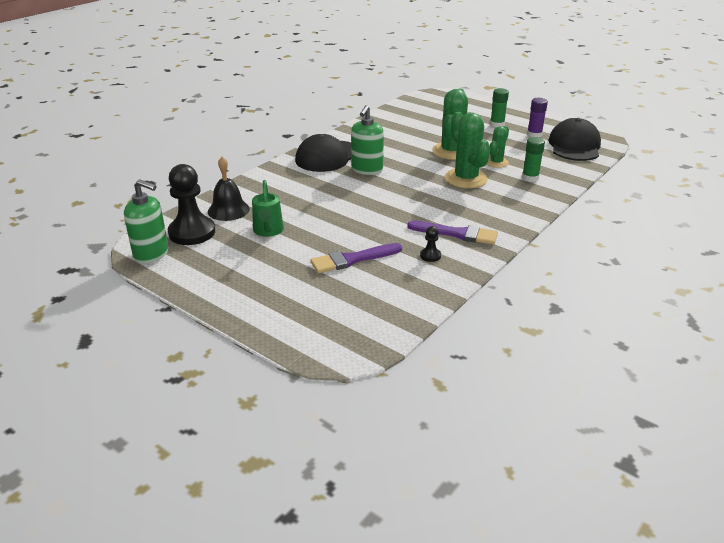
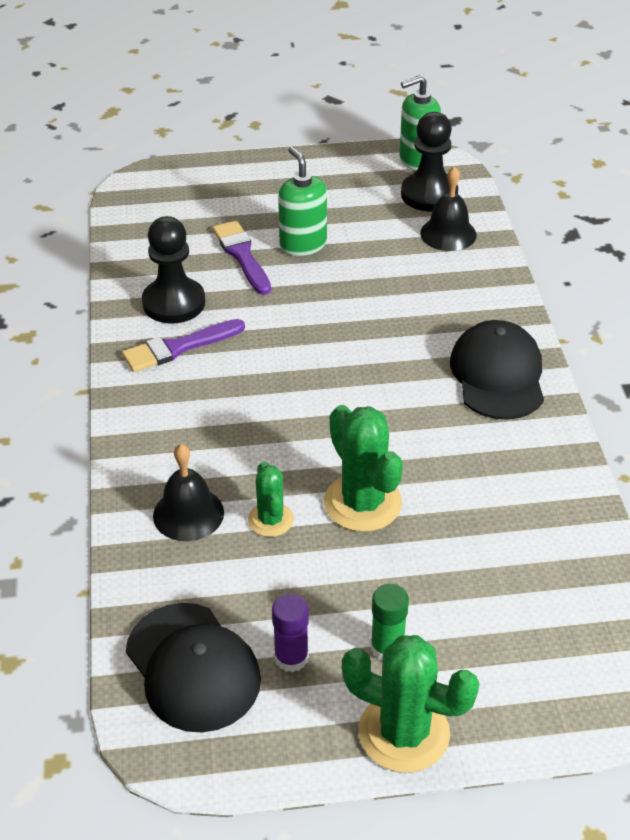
camera: 135 degrees right, 10 degrees up
(268, 231) = (367, 236): green watering can -> none
(352, 259) = (242, 255): purple brush -> purple brush turned 45 degrees counterclockwise
(367, 170) = (414, 383): green soap dispenser -> green soap dispenser (303, 244)
(430, 256) = (174, 303): black pawn -> black pawn, size x2.30
(466, 179) = (272, 450): green cactus -> green cactus (404, 733)
(530, 178) = (188, 514): green glue stick -> black bell

